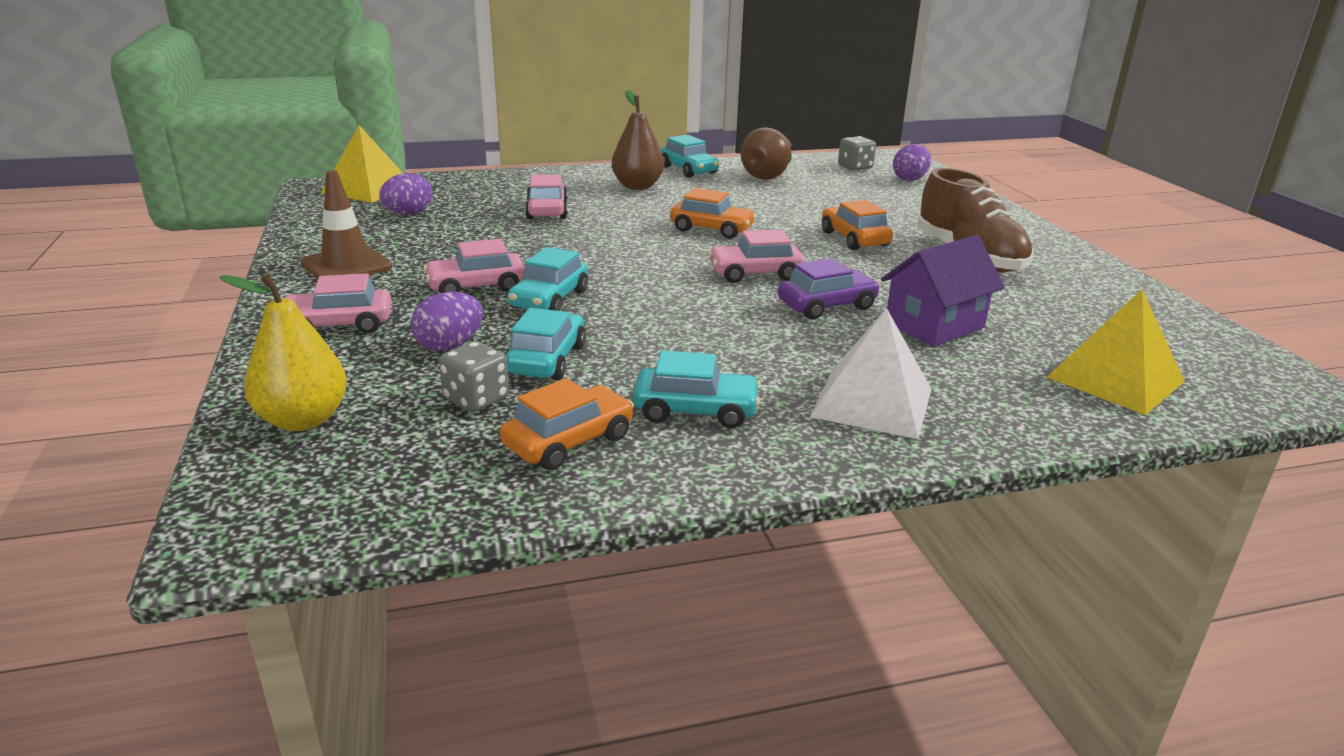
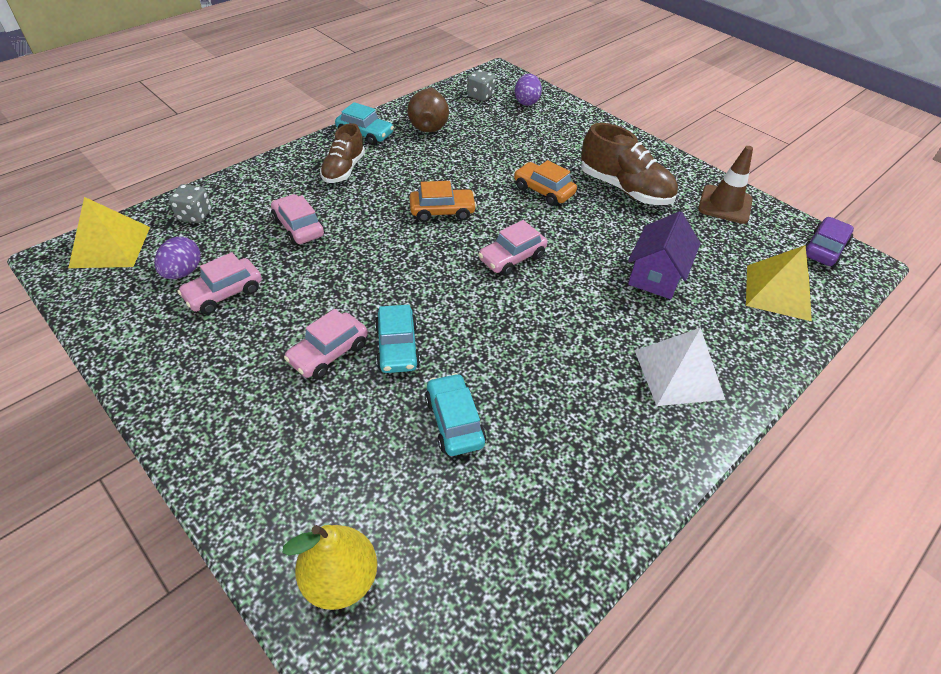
camera: 30 degrees left, 20 degrees up
(338, 325) = (261, 451): pink car -> pink car (224, 293)
(346, 265) = (194, 367): brown traffic cone -> brown traffic cone (725, 204)
(450, 346) = (372, 437): purple egg -> none
(476, 399) = (444, 490): grey dice -> grey dice (195, 215)
(569, 441) = (541, 505): orange car -> none
(637, 186) = (344, 170): brown pear -> brown shoe
(696, 410) = (590, 432): turquoise car -> none
(827, 306) = (582, 279): purple car -> purple car (823, 249)

